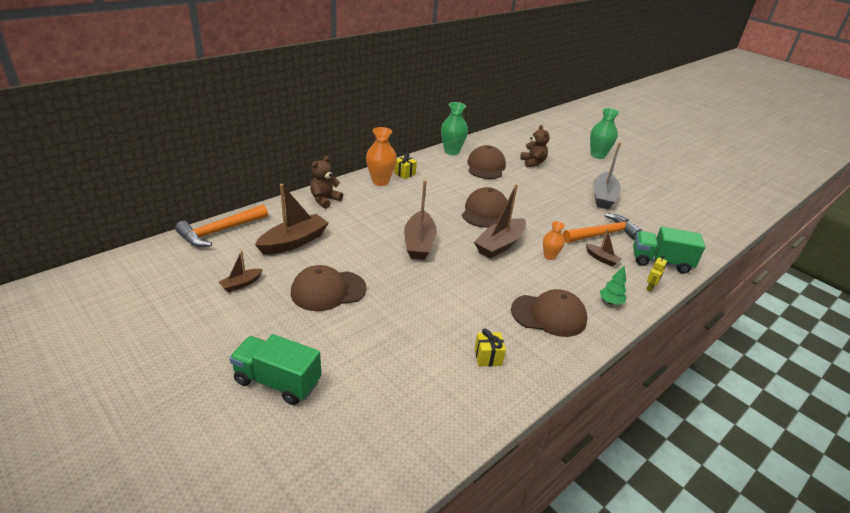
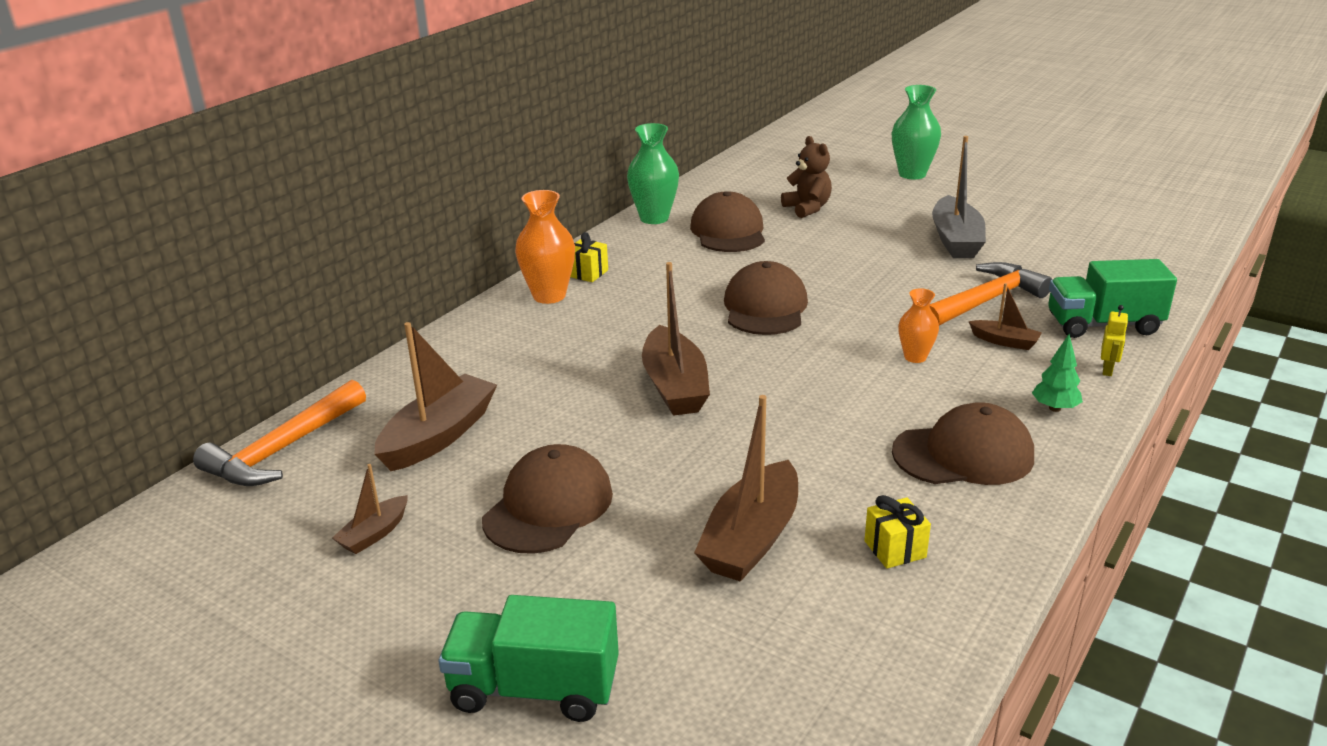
camera: 10 degrees left, 5 degrees down
(325, 200) = (460, 350): brown teddy bear -> none
(328, 290) = (548, 506): brown cap -> brown cap turned 150 degrees clockwise
(500, 245) = (820, 357): brown boat -> brown boat (751, 538)

